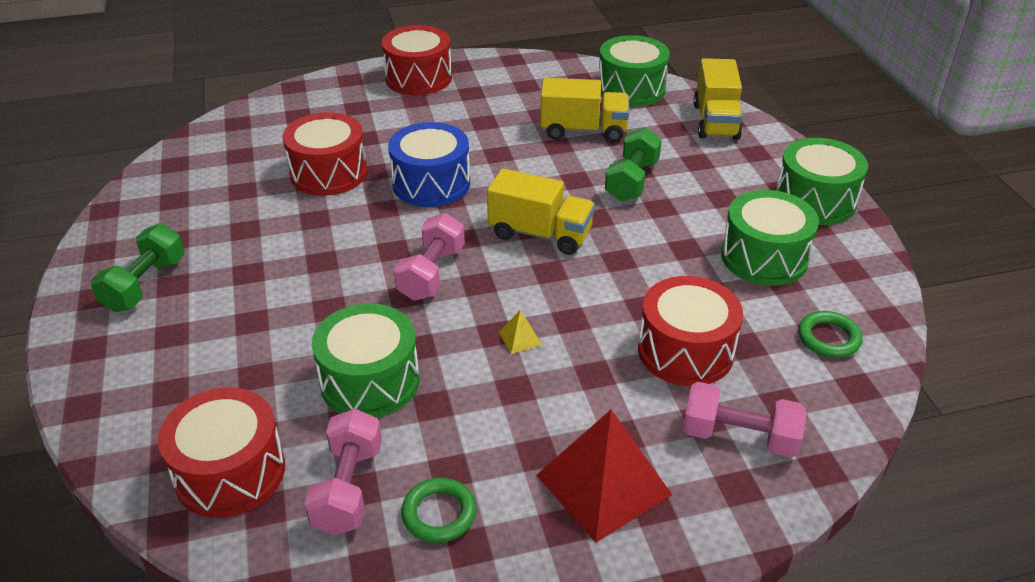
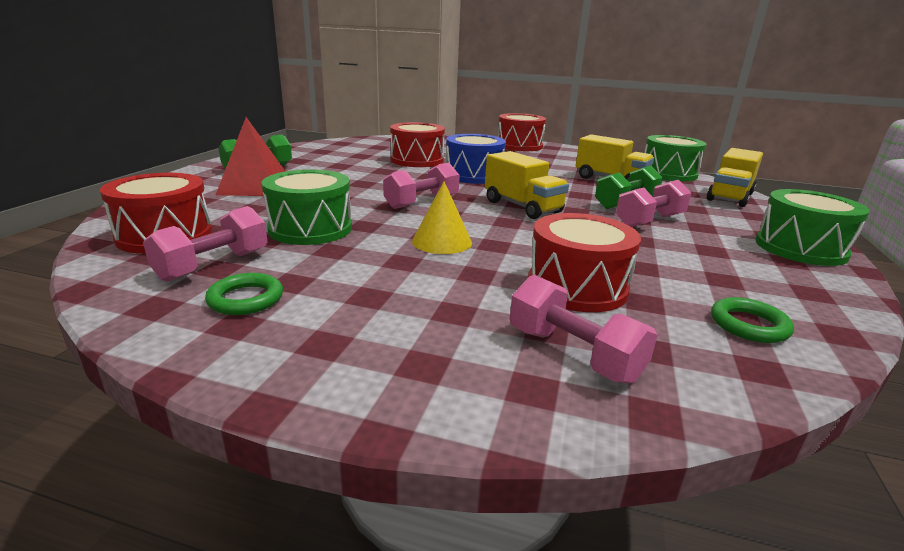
camera: 30 degrees right, 15 degrees down
(520, 338) = (442, 241): yellow pyramid -> yellow cone
(603, 485) = (397, 334): red pyramid -> red pyramid (255, 186)
(673, 207) = (649, 221): none -> pink dumbbell
(764, 257) = (715, 262): green drum -> none

